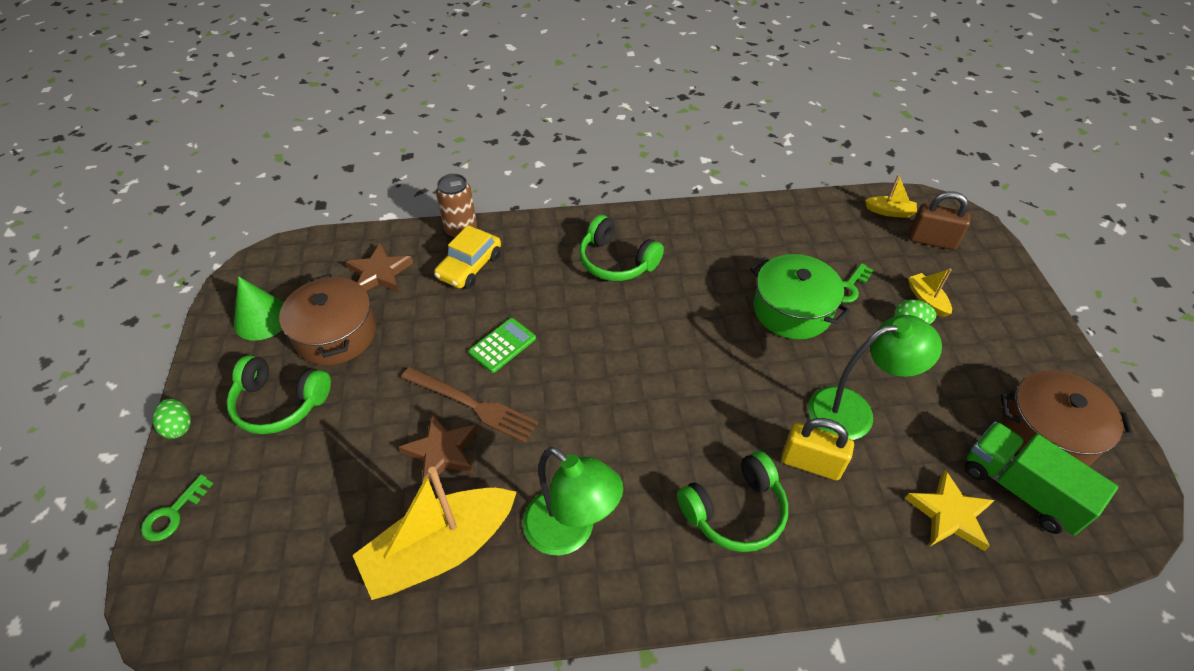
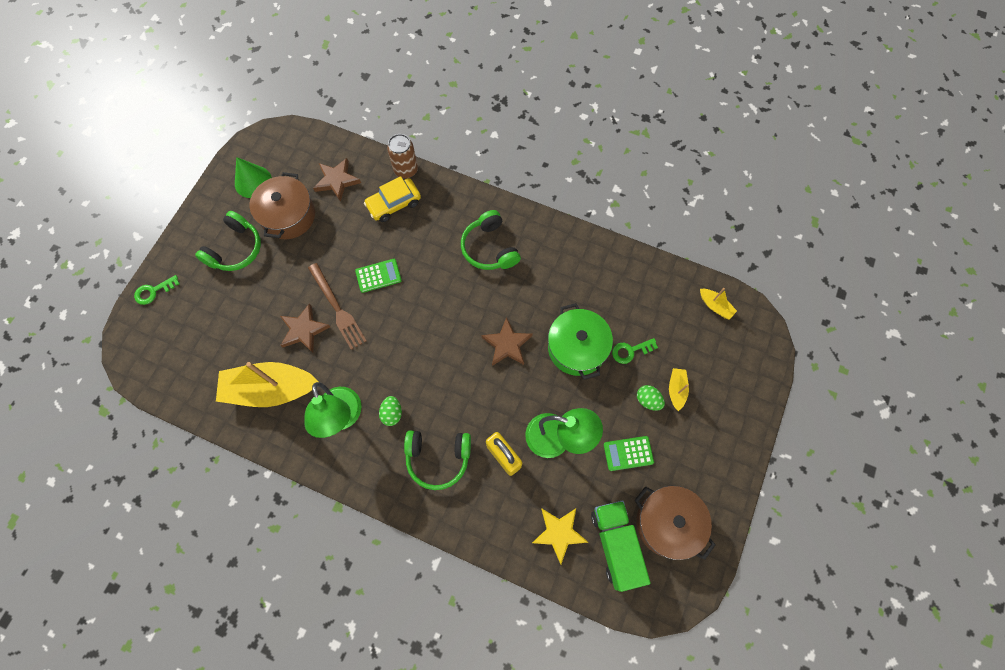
camera: 30 degrees right, 20 degrees up
(179, 427) = (178, 236): green egg -> green egg (392, 413)
(280, 403) = (235, 249): green headphones -> green headphones turned 105 degrees counterclockwise
(713, 343) = (507, 344): none -> brown star
(932, 240) = (724, 346): brown padlock -> none
(940, 385) = (628, 453): none -> green calculator

